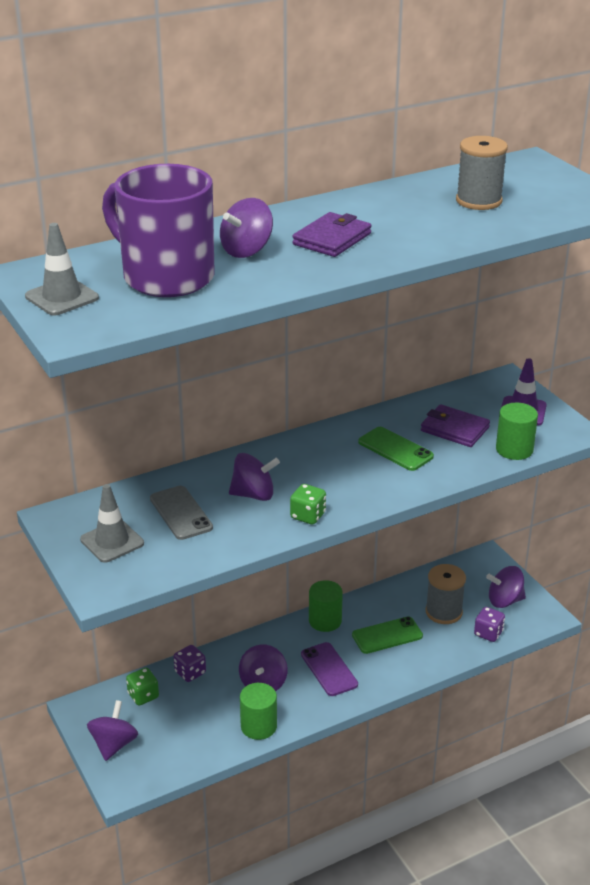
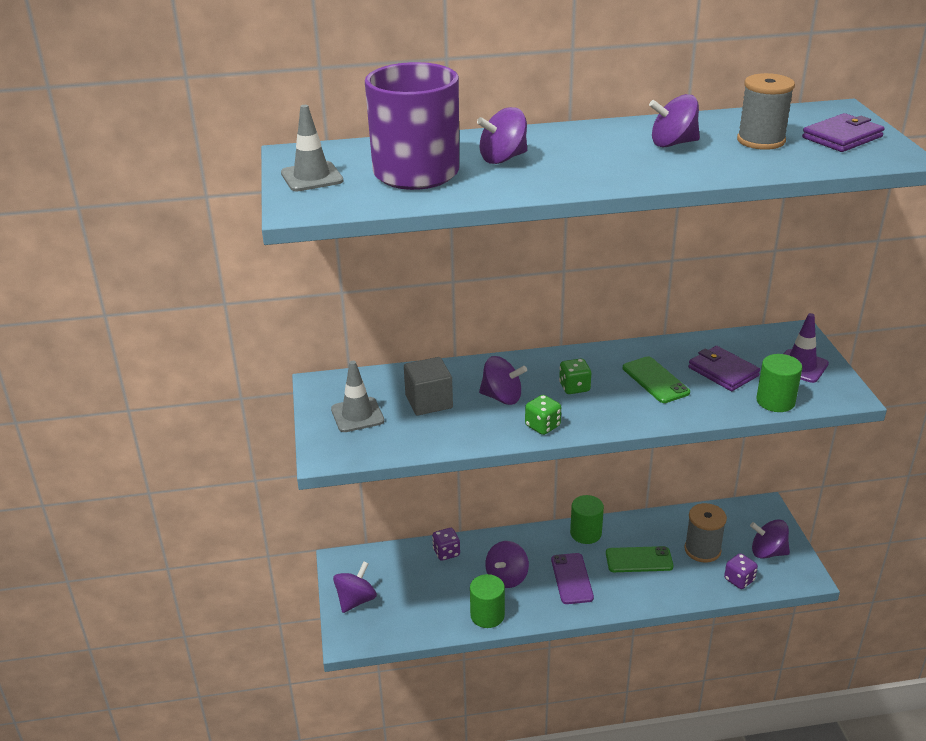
camera: 20 degrees right, 0 degrees up
(143, 696) = (398, 563): green dice -> green dice (574, 387)
(180, 513) = (429, 402): grey phone -> grey cube
(332, 239) = (590, 158): purple wallet -> purple wallet (842, 137)
(400, 214) = (673, 143): none -> purple spinning top

